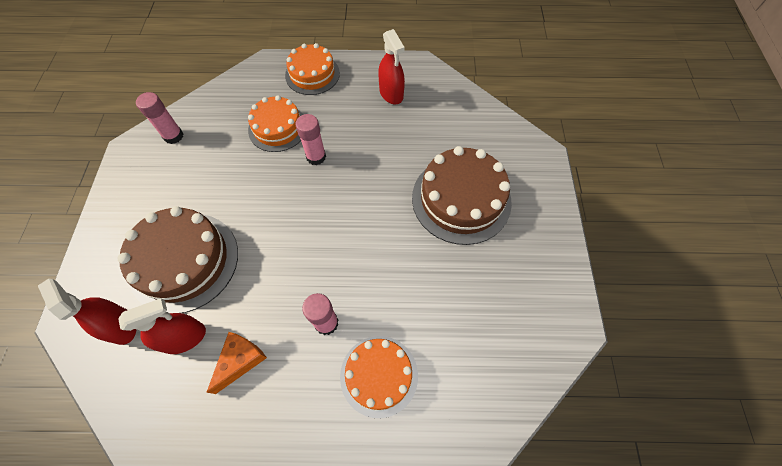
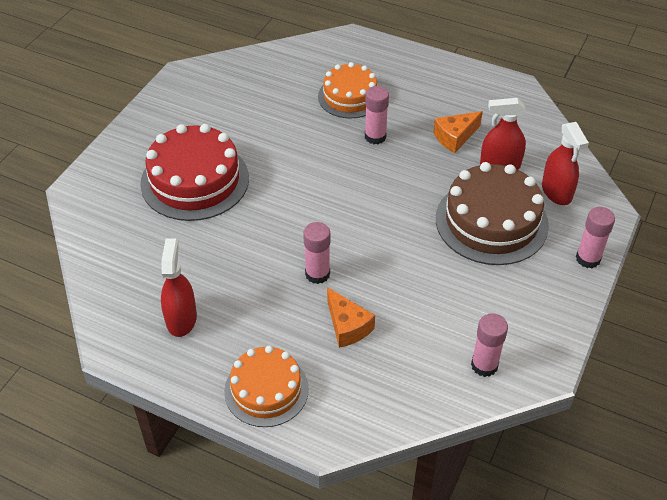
camera: 155 degrees left, 15 degrees down
(91, 255) = (588, 259): none -> pink glue stick
(277, 128) = (347, 326): orange cake -> orange cheese
(461, 199) = (195, 180): brown cake -> red cake

